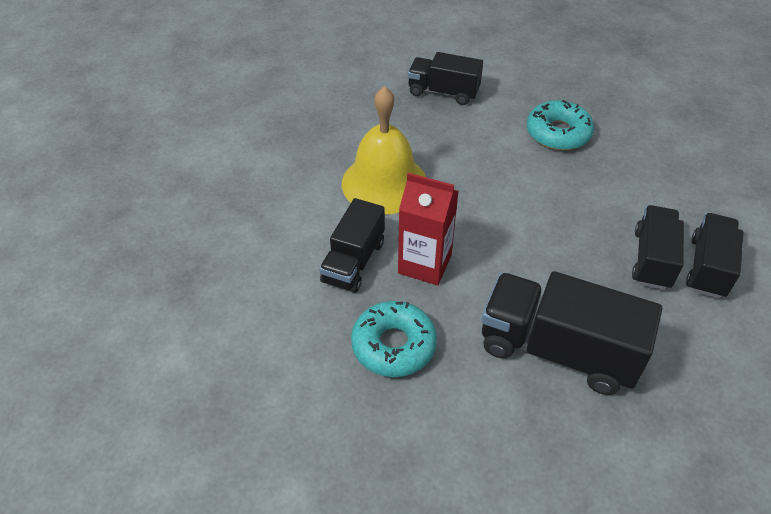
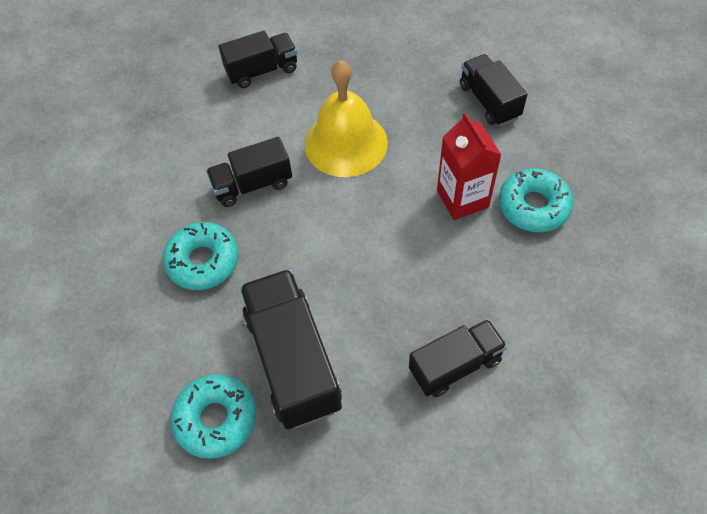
camera: 50 degrees right, 10 degrees up
(424, 264) = (292, 225): red carton -> red carton (462, 199)
(567, 441) = (216, 419): none -> turquoise donut
(708, 267) = (490, 412): black truck -> black truck (262, 71)

